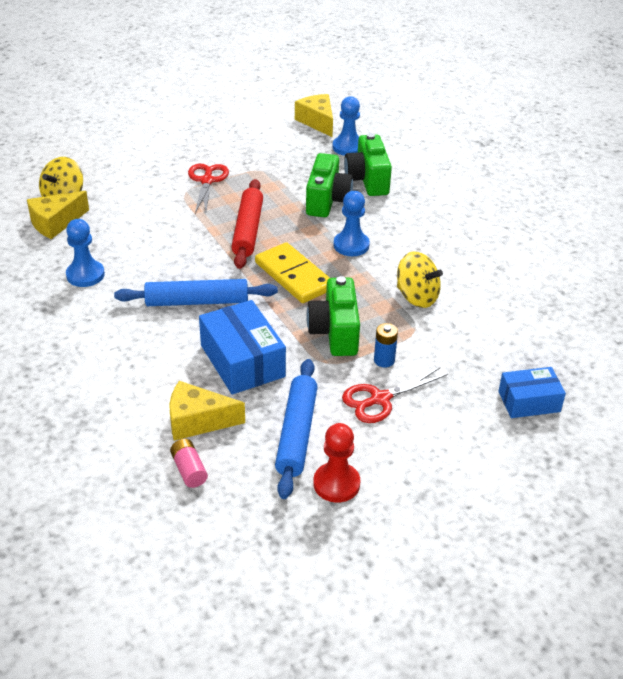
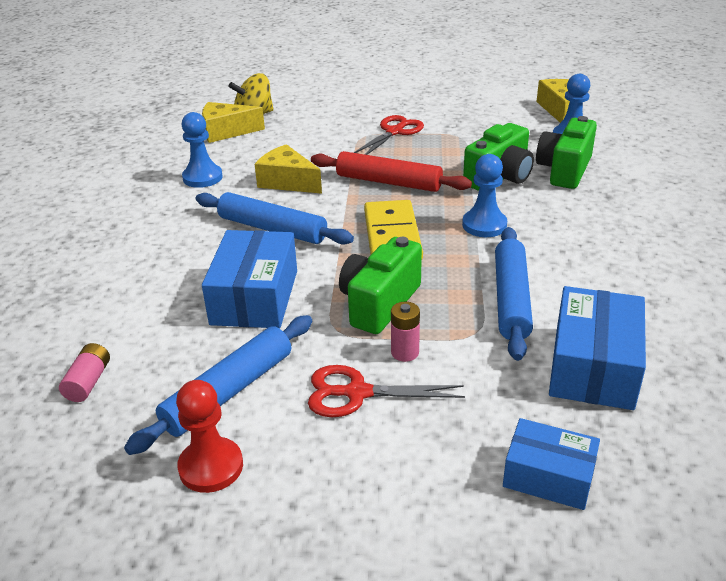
camera: 35 degrees right, 5 degrees down
(197, 421) = (150, 337): yellow cheese -> yellow cheese (287, 182)
(247, 230) = (389, 182): red rolling pin -> red rolling pin turned 75 degrees clockwise
(384, 360) = (405, 352): blue battery -> pink battery
(416, 297) = (511, 299): yellow spinning top -> blue rolling pin
(500, 325) = (593, 366): none -> blue box

